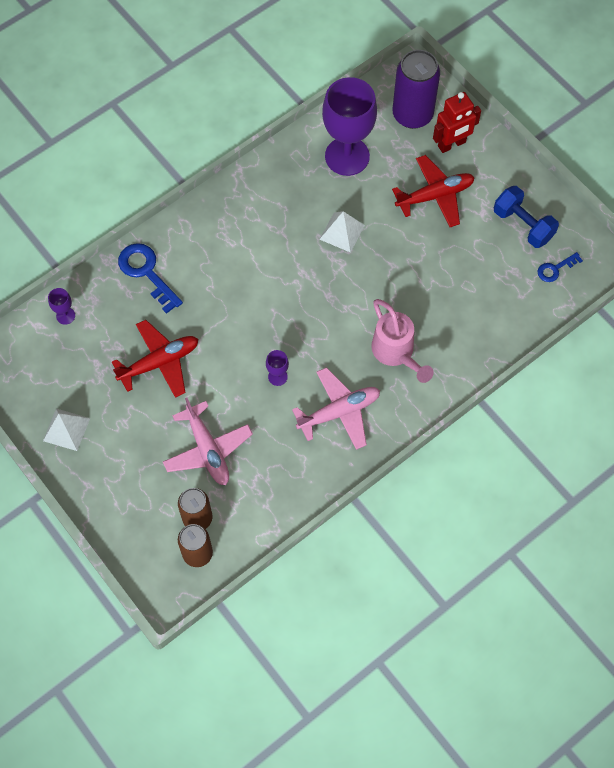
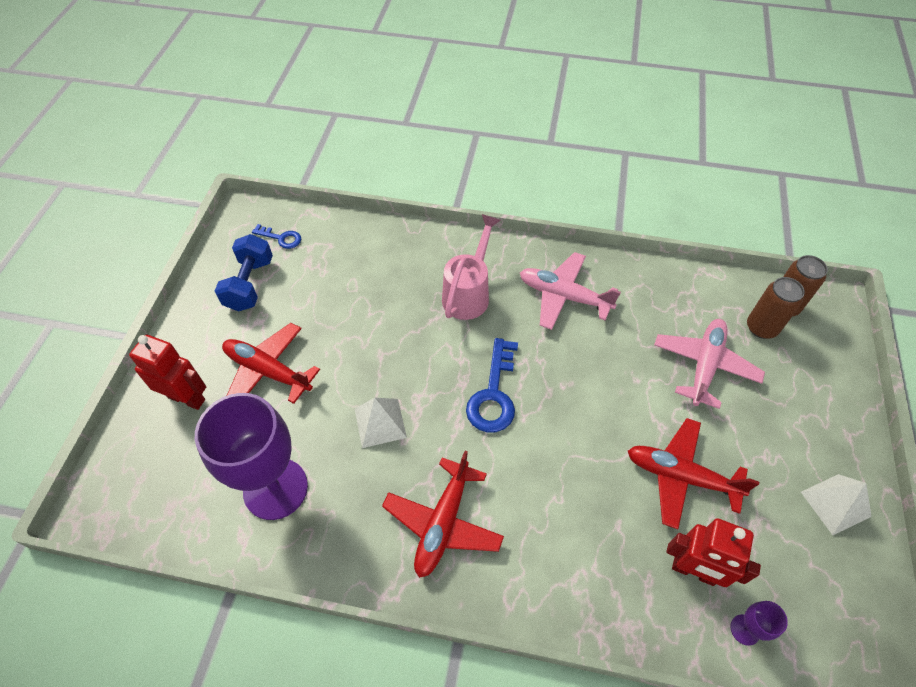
camera: 130 degrees left, 10 degrees down
(111, 319) = (693, 571): none -> red robot
(146, 273) = (607, 584): blue key -> blue key (493, 394)
(251, 221) = (443, 523): none -> red plane
(277, 376) = (583, 363): purple goblet -> none
(412, 114) = (167, 462): purple can -> none

